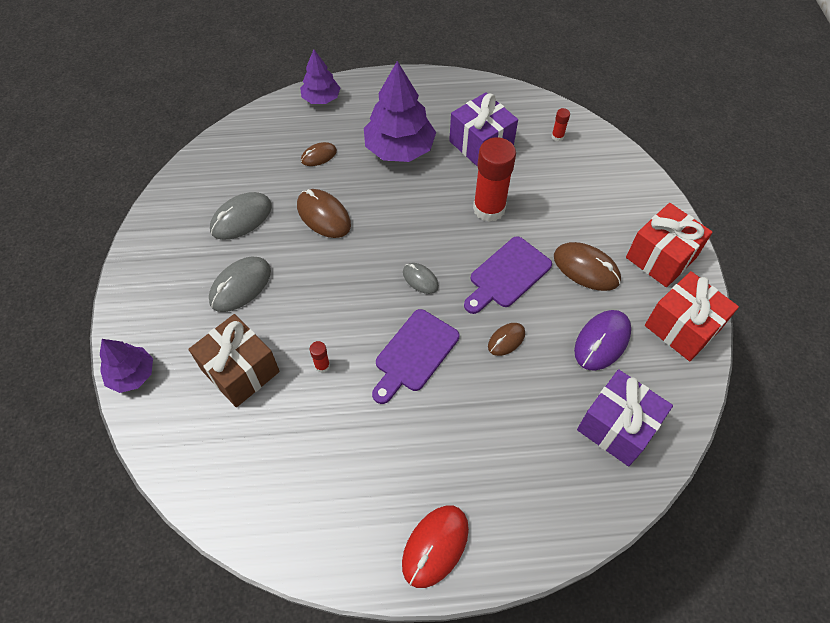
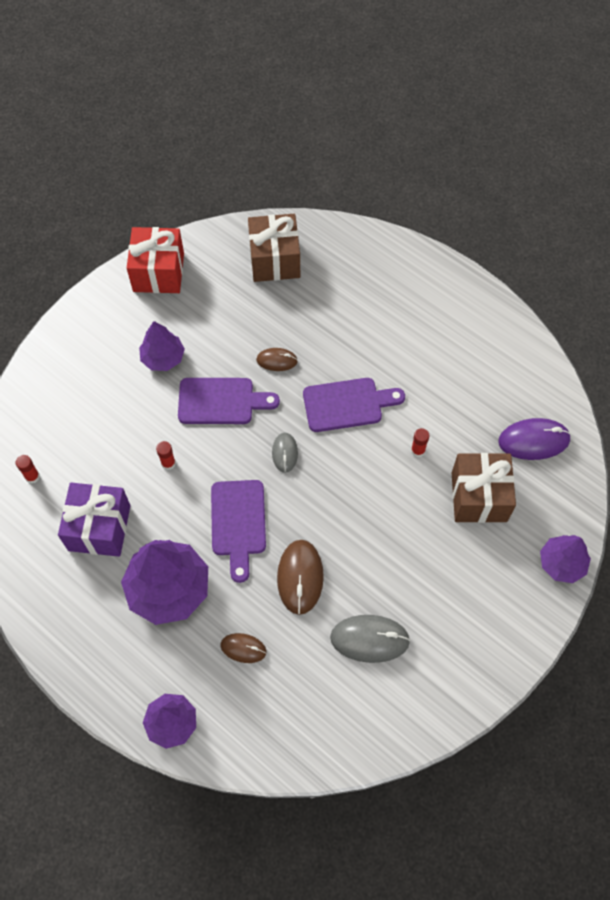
camera: 135 degrees left, 5 degrees up
(240, 286) = (423, 569): grey mouse -> none
(400, 213) = (238, 523): none -> purple cutting board
(435, 546) = (448, 292): red mouse -> none
(489, 209) = (168, 463): red glue stick -> red glue stick, size x0.41
(586, 268) = (163, 358): brown mouse -> purple tree
(602, 341) = (218, 307): purple mouse -> purple mouse (533, 440)
(617, 427) = (274, 260): purple gift -> brown gift
(661, 257) = (104, 320): red gift -> none

